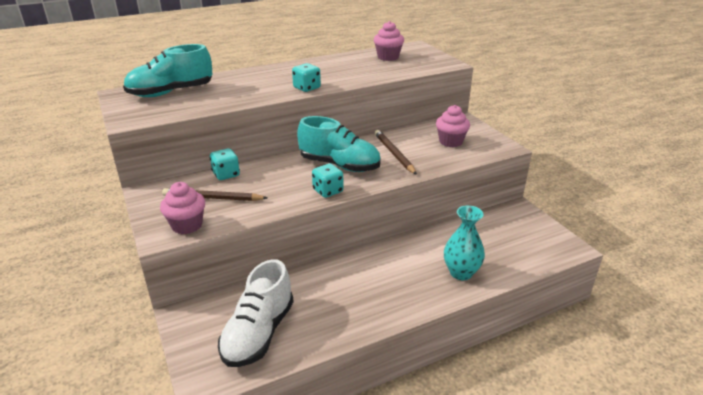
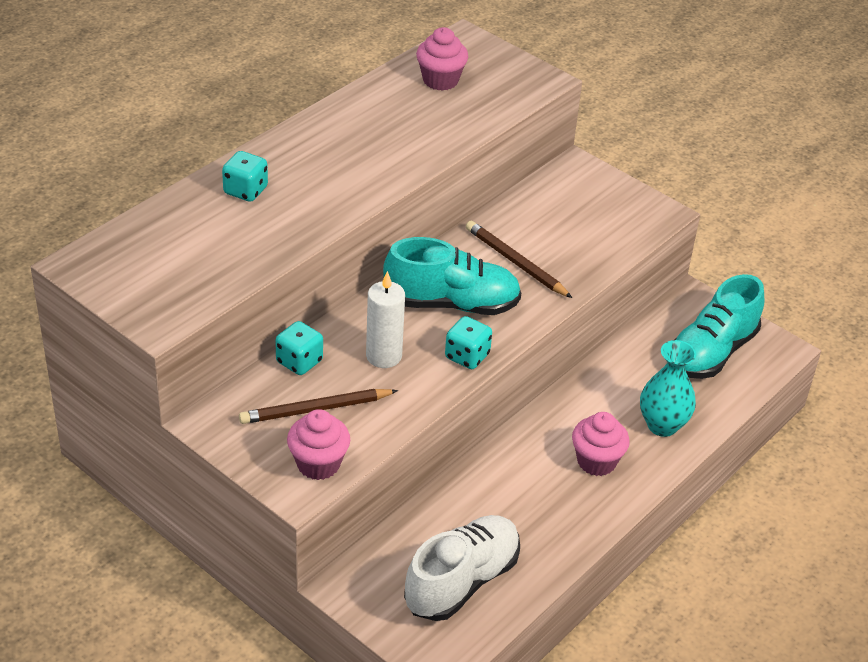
camera: 25 degrees left, 10 degrees up
(171, 93) = (163, 244): turquoise shoe -> turquoise shoe (711, 352)
(258, 333) = (462, 581): white shoe -> white shoe turned 135 degrees counterclockwise
(277, 181) = (384, 356): none -> white candle
(307, 88) = (368, 187): turquoise dice -> turquoise dice (245, 191)
(450, 142) = (582, 218): pink cupcake -> pink cupcake (596, 461)

